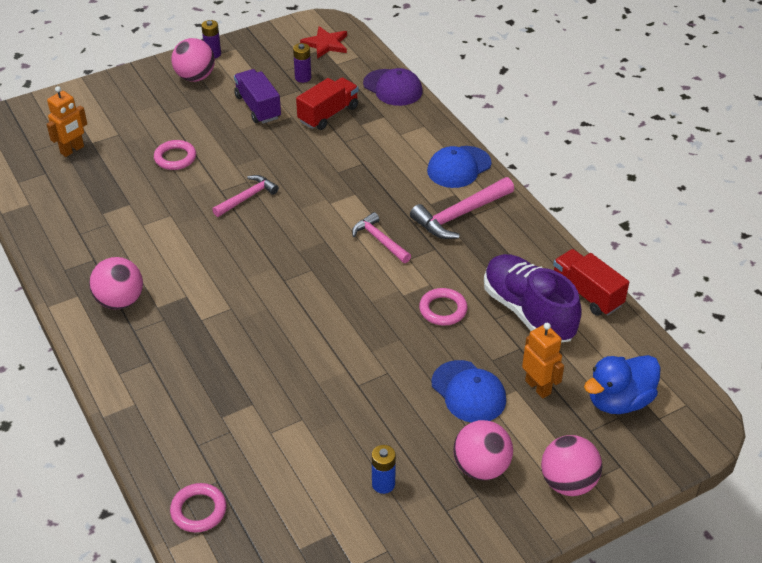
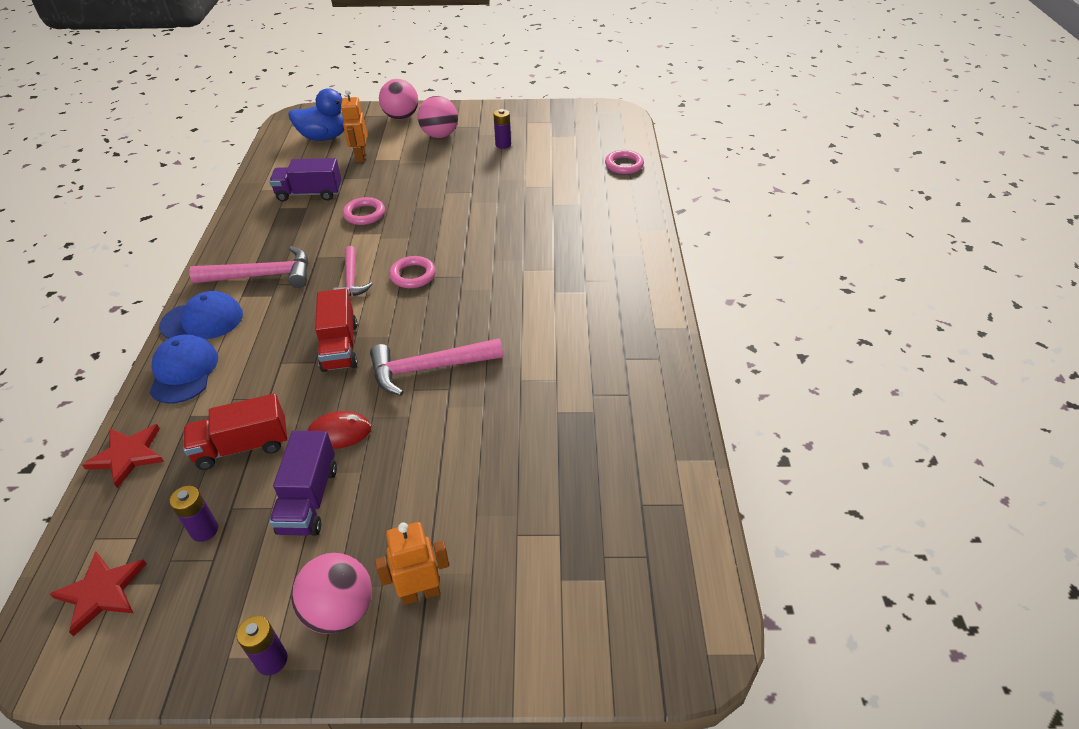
camera: 150 degrees left, 0 degrees up
(72, 150) = (592, 531): orange robot -> orange robot (420, 593)
(120, 301) = (616, 308): pink ball -> none
(175, 158) = (468, 457): pink ring -> pink ring (413, 275)
(247, 197) = (429, 368): pink hammer -> pink hammer, size x1.56
(273, 141) = (339, 433): none -> red mouse
(383, 484) = (503, 145): blue battery -> purple battery
(393, 88) = (128, 455): purple cap -> red star
(468, 392) = (405, 167): blue cap -> blue cap (184, 371)
(528, 312) = (309, 194): purple shoe -> purple truck
(587, 293) = (256, 191): red truck -> red truck (340, 346)

